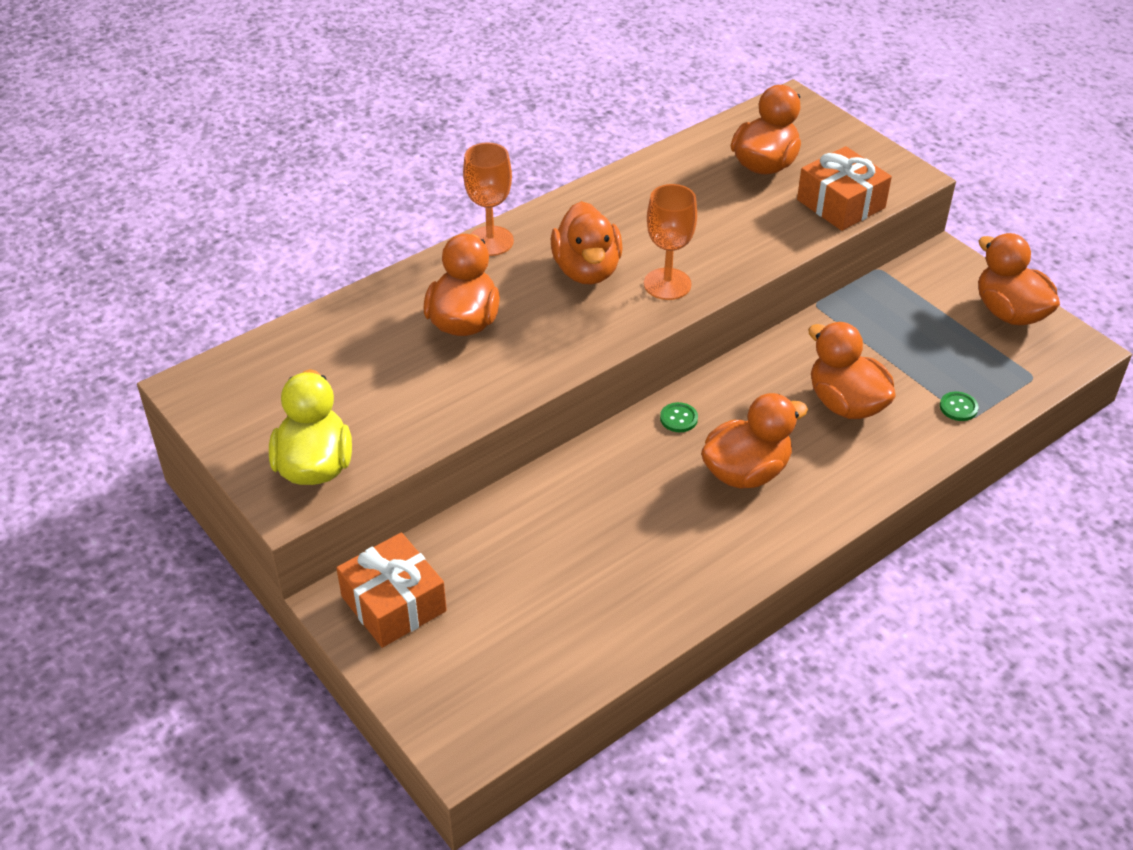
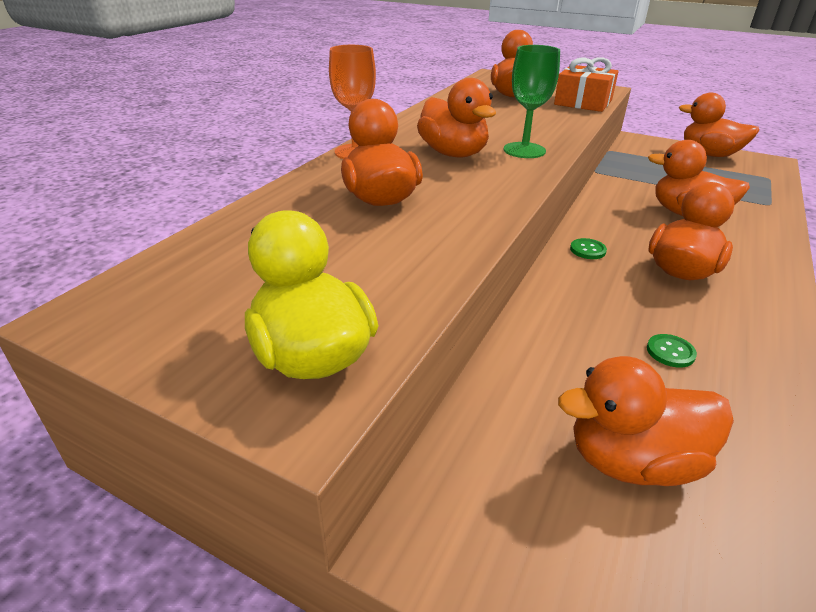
camera: 25 degrees left, 10 degrees down
(393, 604) = (488, 512): orange gift -> none
(515, 609) = (632, 461): none -> orange duck
(667, 284) = (524, 150): orange goblet -> green goblet
(958, 407) = (755, 201): green button -> green button (670, 352)

